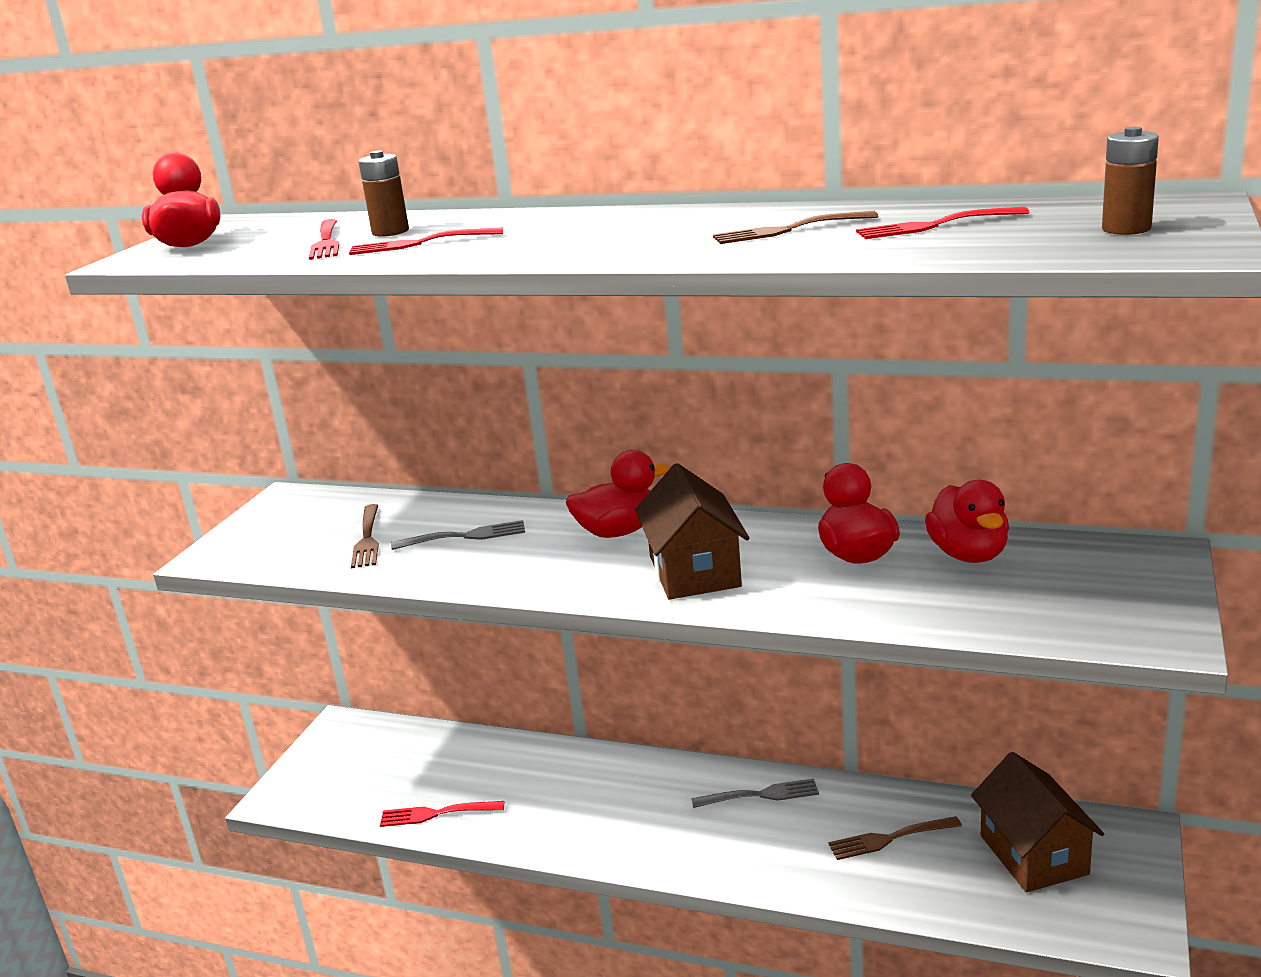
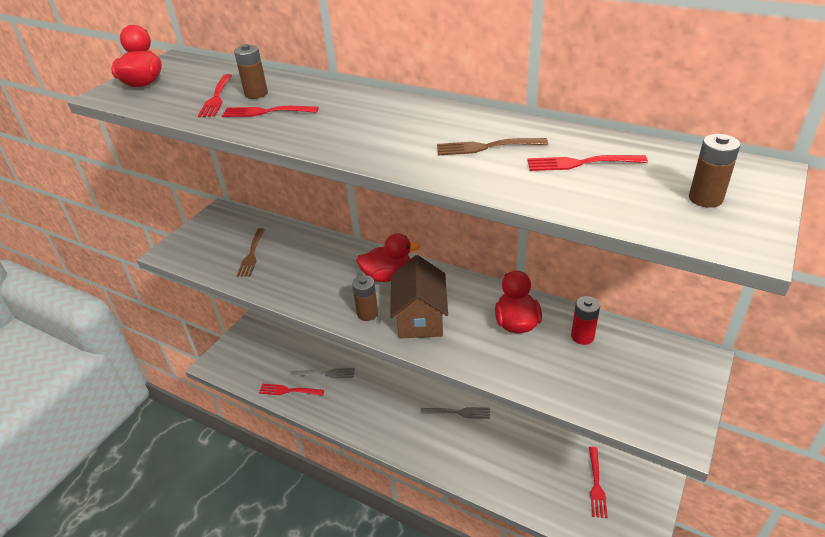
camera: 10 degrees right, 15 degrees up
(464, 537) = (303, 263): grey fork -> grey fork (325, 374)
(602, 579) = (367, 313): none -> brown battery
(890, 838) = (520, 456): brown fork -> none
(968, 554) = (582, 336): red duck -> red battery
(1033, 855) = (596, 484): brown house -> red fork

